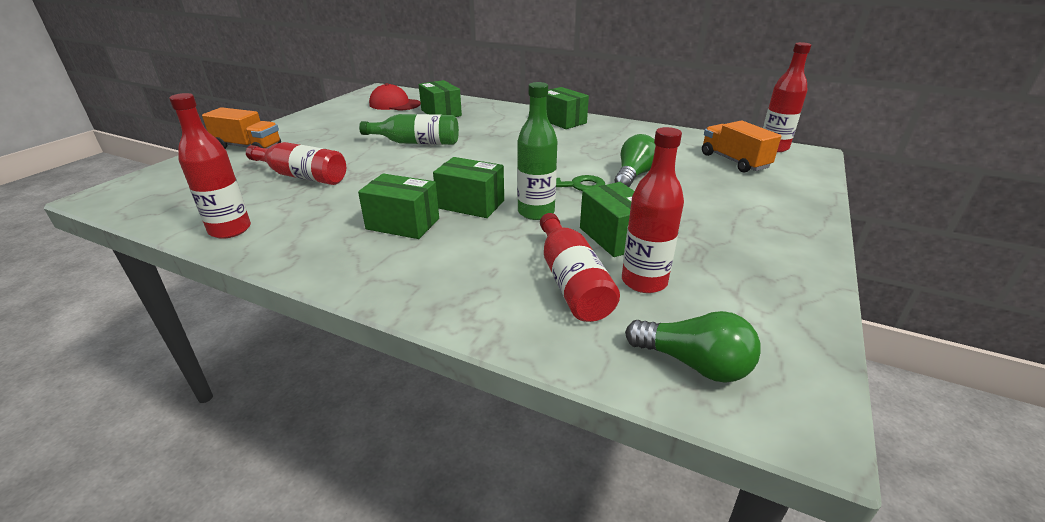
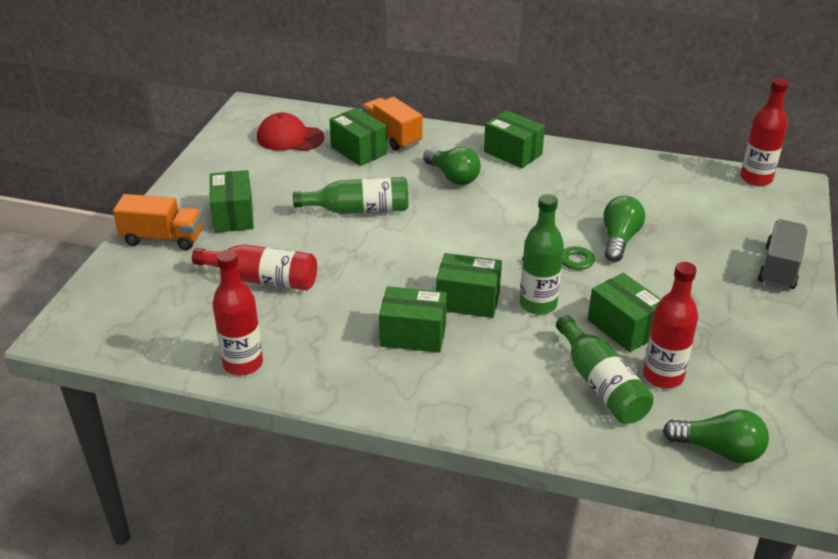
camera: 10 degrees left, 5 degrees up
(315, 139) = (233, 216): none -> green box
(506, 130) = (453, 177): none -> green light bulb
(571, 282) = (601, 384): red bottle -> green bottle
(734, 161) = (717, 206): orange truck -> orange truck (392, 136)
(791, 206) = (779, 268): none -> grey truck

